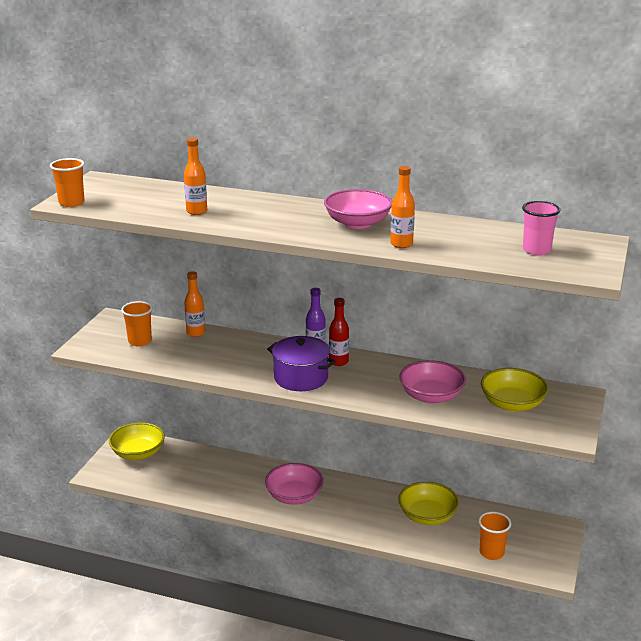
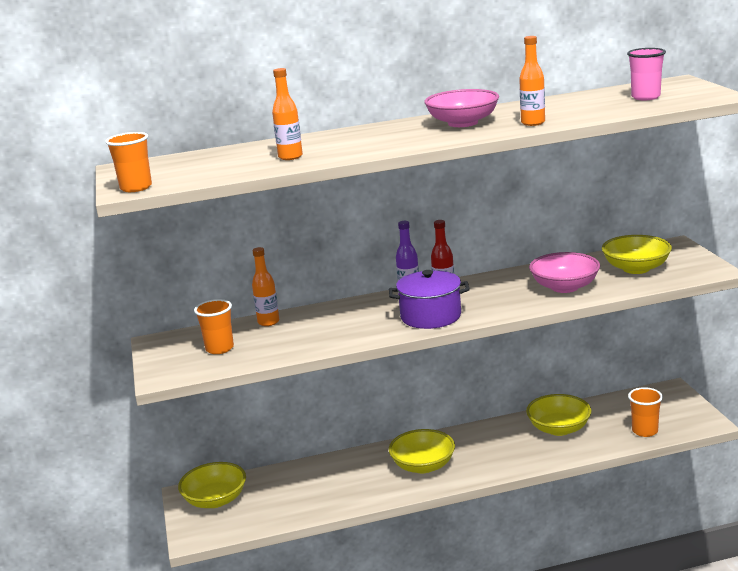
camera: 30 degrees left, 5 degrees down
(294, 496) = (423, 466): pink bowl -> yellow bowl

